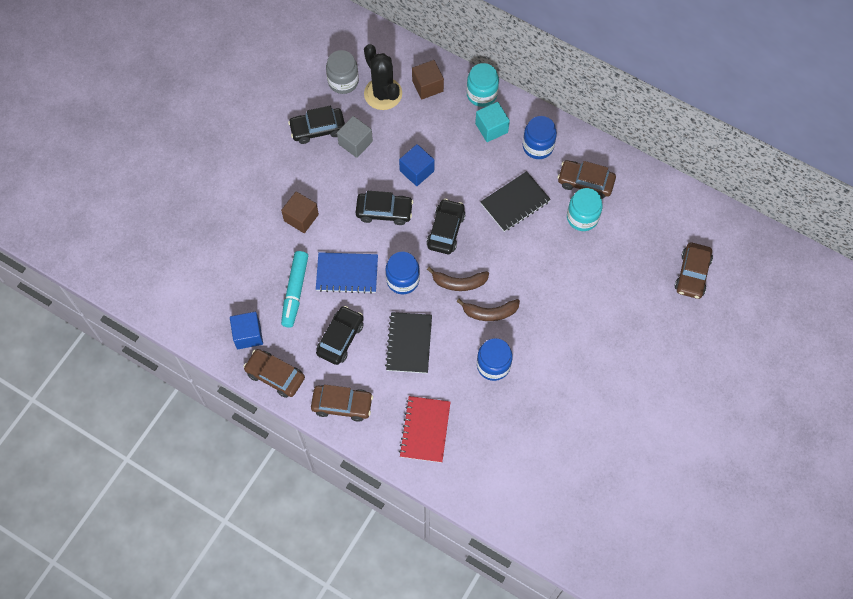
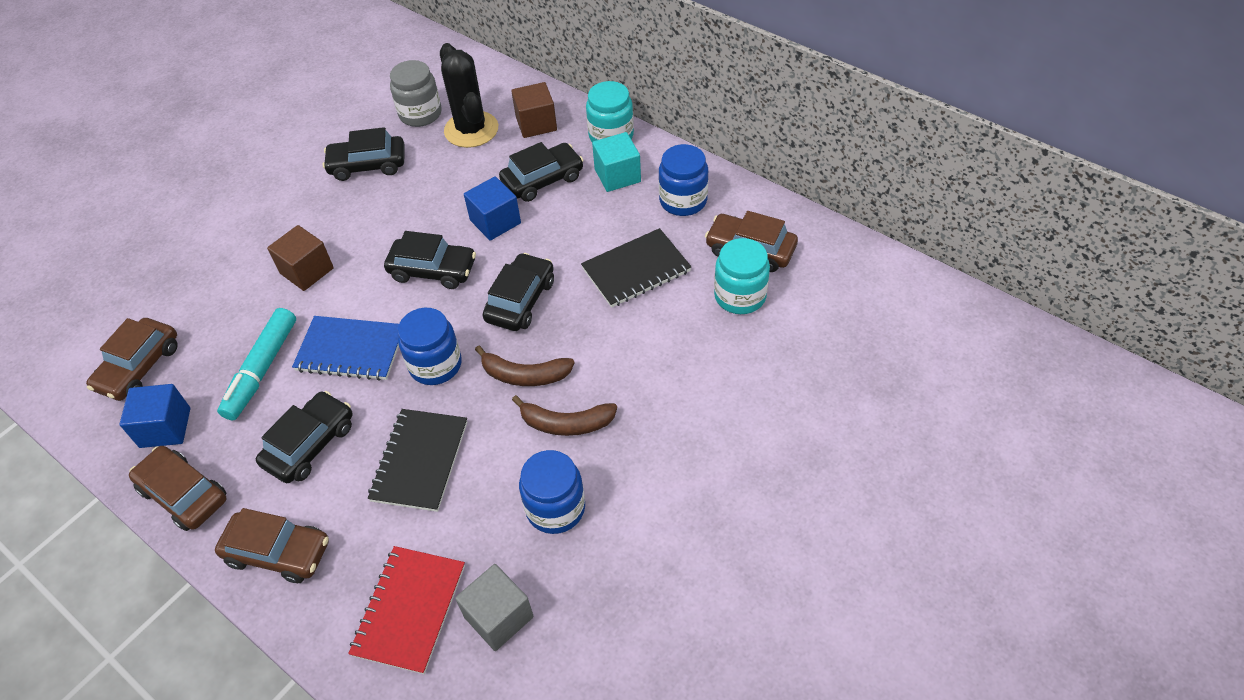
camera: 10 degrees right, 15 degrees down
(355, 143) = (416, 183): grey cube -> grey cube (498, 617)
(441, 134) = (542, 180): none -> black car
(692, 274) = (919, 389): brown car -> brown car (139, 367)

